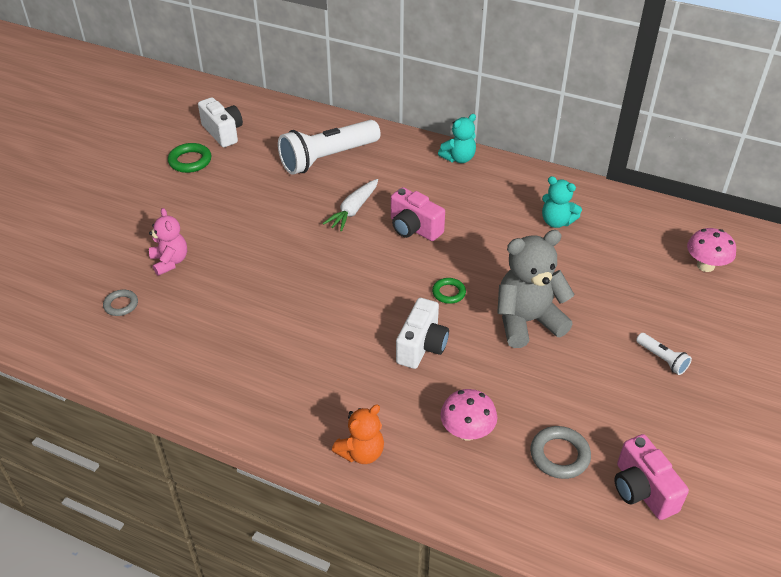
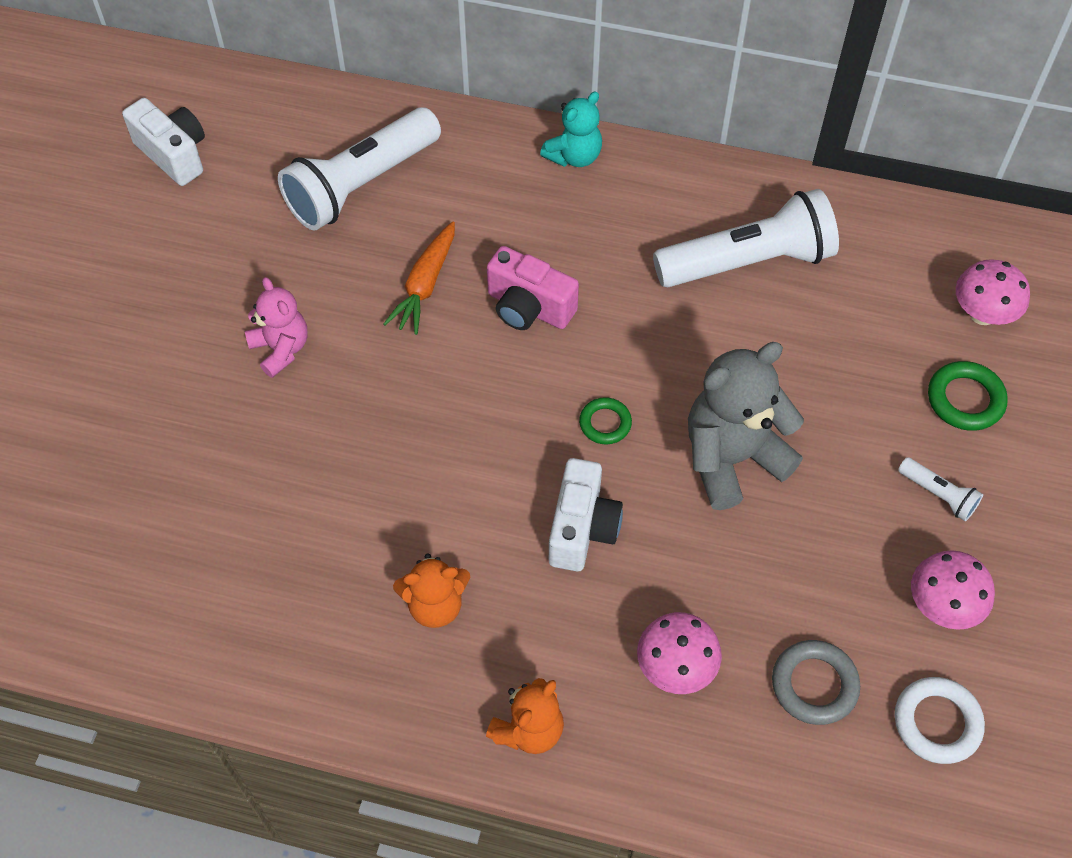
camera: 10 degrees left, 15 degrees up
(121, 305) = (95, 525): grey ring -> none
(170, 262) = (152, 430): pink teddy bear -> pink teddy bear (281, 349)
(190, 161) = (133, 222): green ring -> green ring (965, 399)
(318, 374) = (435, 605): none -> orange teddy bear
(353, 210) = (425, 285): white carrot -> orange carrot
(556, 222) = (748, 262): turquoise teddy bear -> white flashlight
(642, 490) = (937, 722): pink camera -> white ring
(656, 422) = (942, 606): none -> pink mushroom

